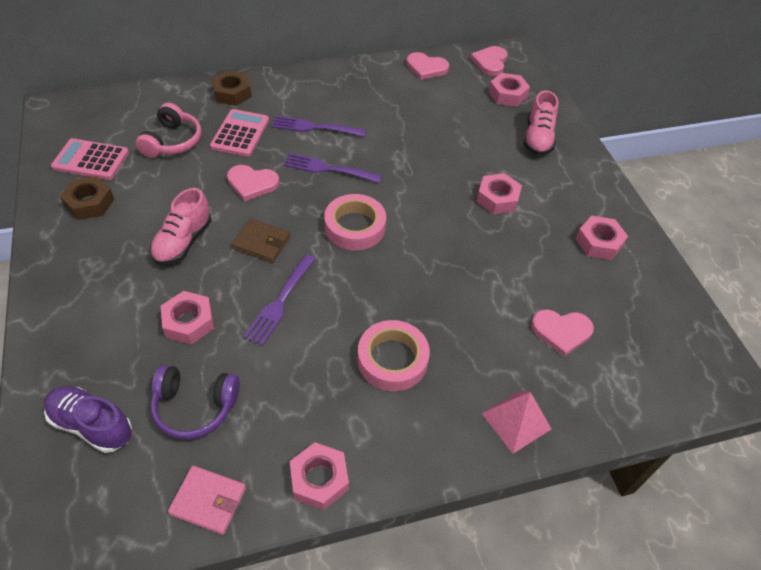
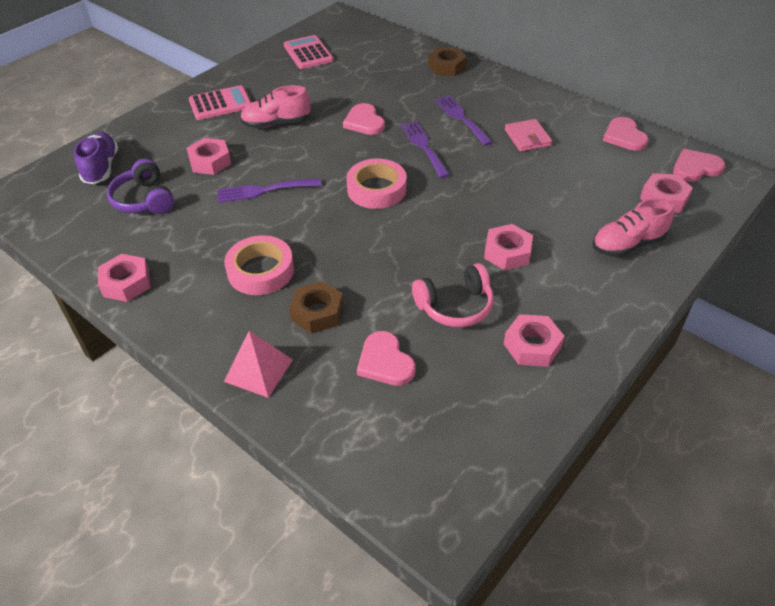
camera: 60 degrees right, 5 degrees down
(89, 203) = (270, 73): brown nut -> brown nut (317, 312)
(172, 141) = (364, 71): pink headphones -> pink headphones (455, 306)
(208, 501) = (78, 241): pink wallet -> pink wallet (527, 138)
(240, 133) = (409, 91): pink calculator -> pink calculator (220, 104)
(261, 243) = (311, 155): brown wallet -> none

